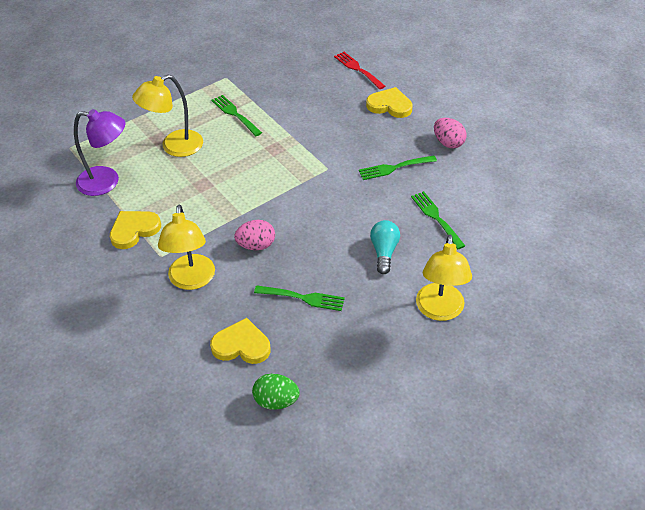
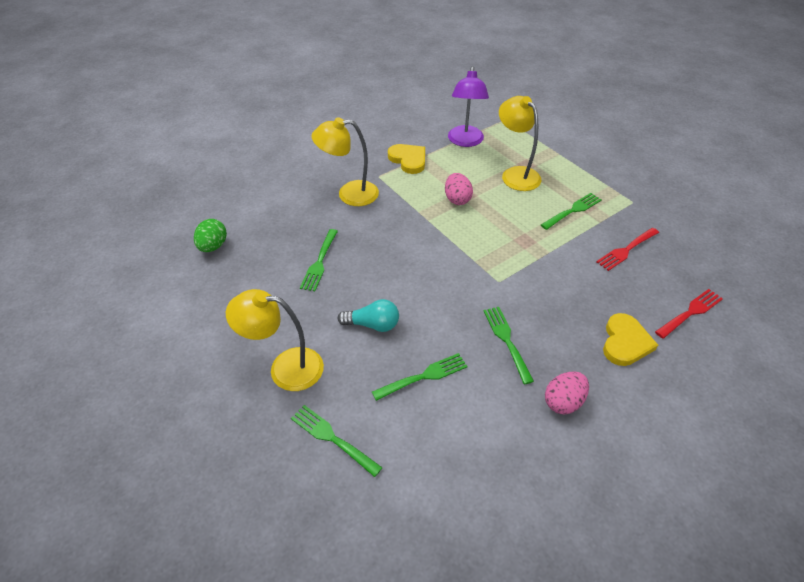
camera: 90 degrees right, 0 degrees up
(241, 345) = (275, 225): yellow heart -> none
(256, 245) = (387, 230): pink egg -> pink egg (457, 199)
(289, 90) = (626, 250): none -> red fork
(503, 272) = (332, 438): none -> green fork

